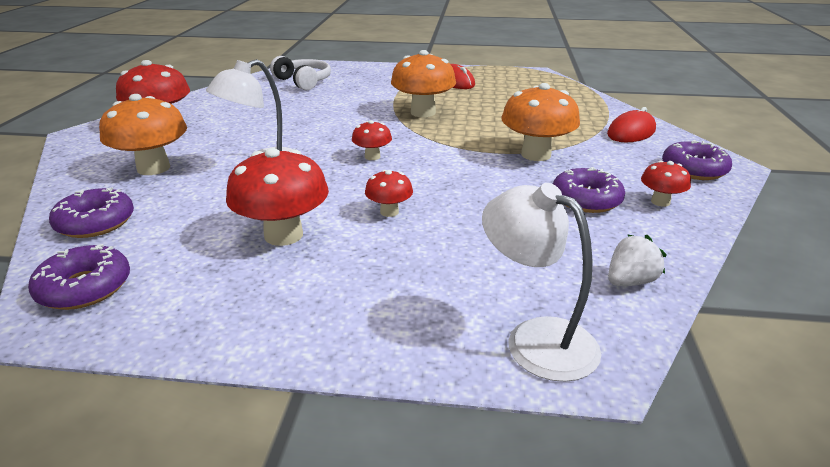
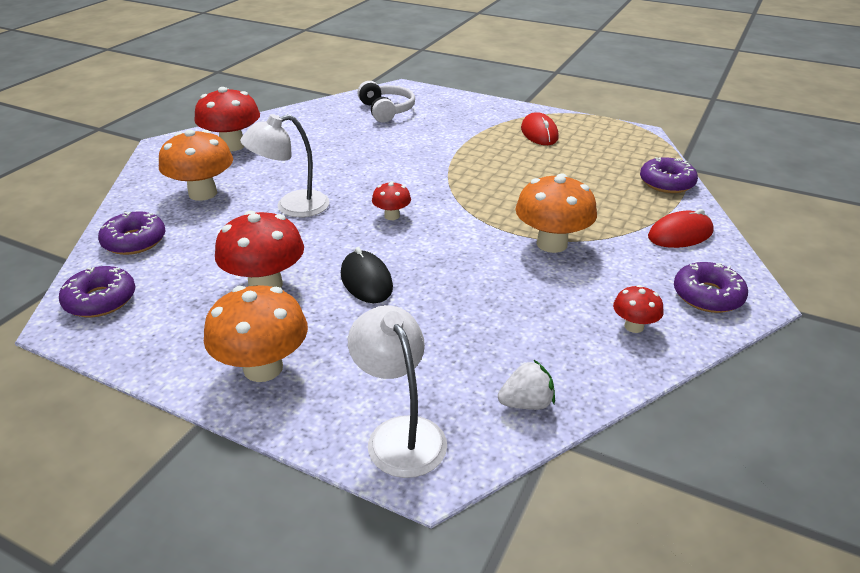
camera: 20 degrees right, 5 degrees up
(389, 212) = (366, 281): red mushroom -> black mouse
(423, 112) = (477, 170): orange mushroom -> orange mushroom (263, 368)
(586, 199) = (559, 307): purple donut -> purple donut (666, 183)

